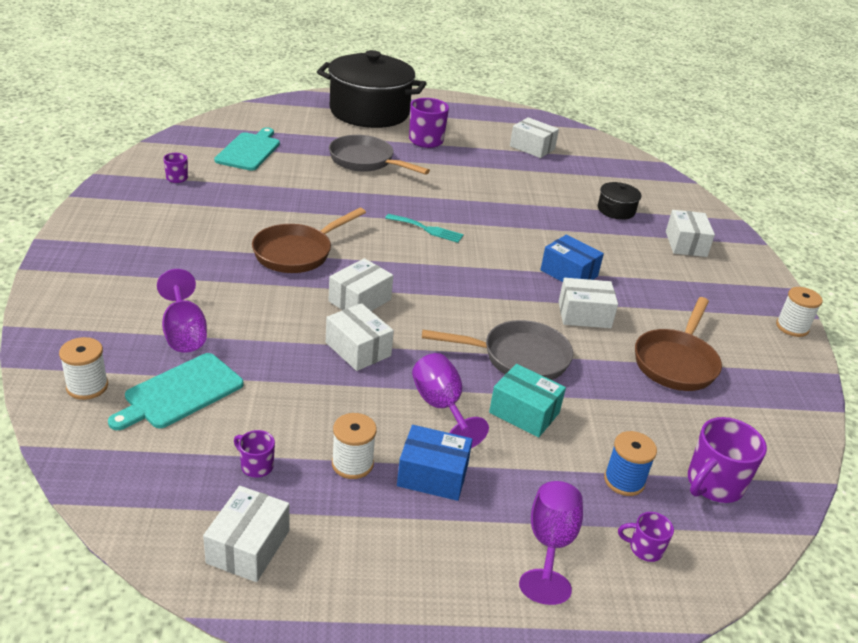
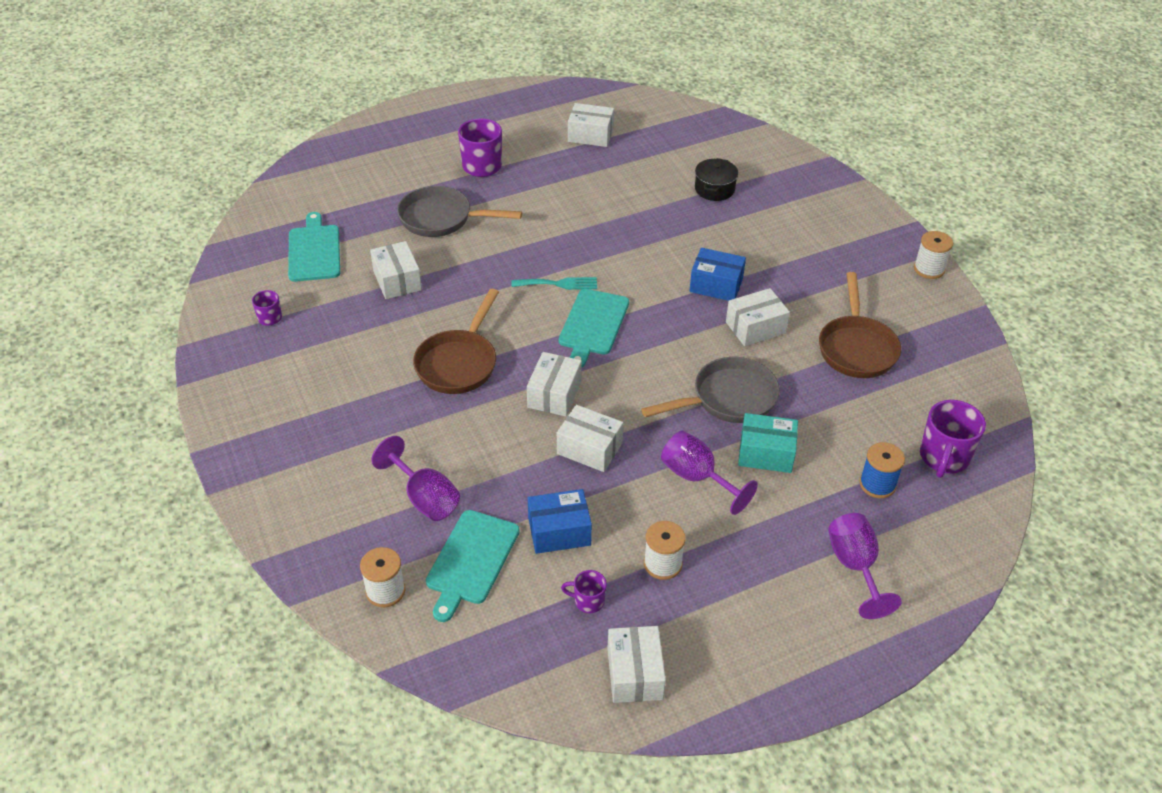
camera: 20 degrees left, 10 degrees up
(369, 112) = (397, 147): black pot -> none
(432, 475) = (732, 546): blue box -> blue box (559, 531)
(434, 265) = (593, 325): none -> turquoise cutting board
(644, 549) = (923, 538): purple mug -> none
(686, 244) = (797, 207): white box -> white box (397, 280)

